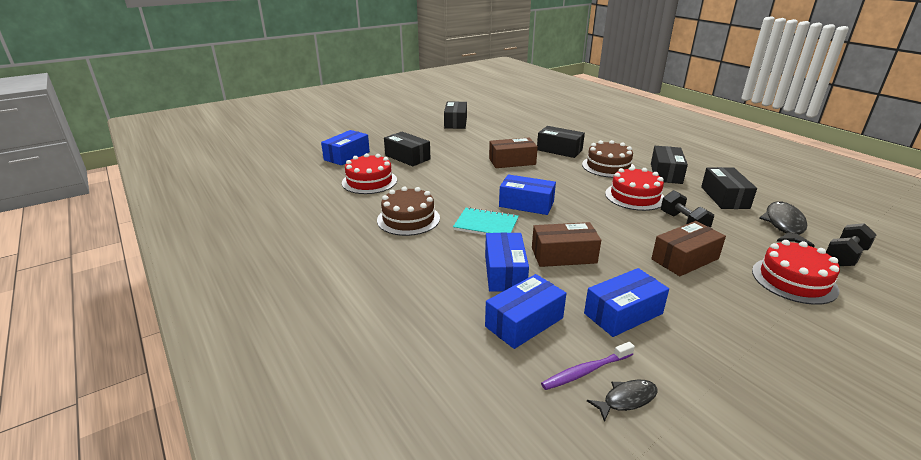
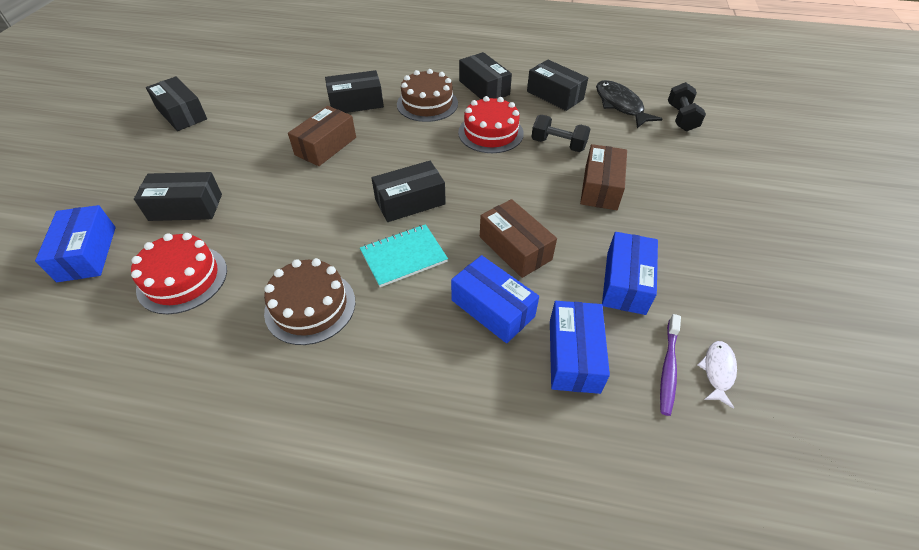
camera: 45 degrees left, 20 degrees up
(526, 204) = (410, 202): blue box -> black box
(563, 255) = (515, 248): brown box -> brown box turned 75 degrees counterclockwise
(626, 399) = (717, 371): black fish -> white fish
(794, 280) = (680, 163): red cake -> none

